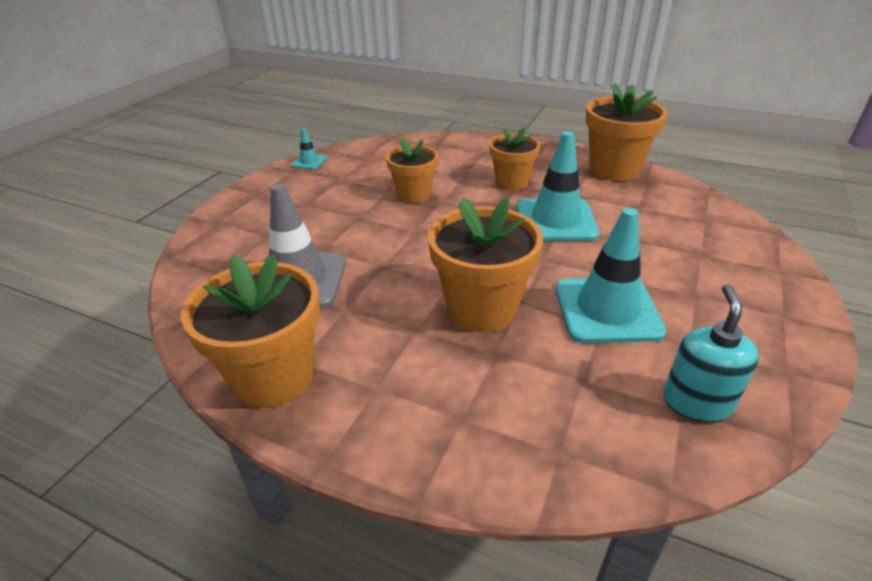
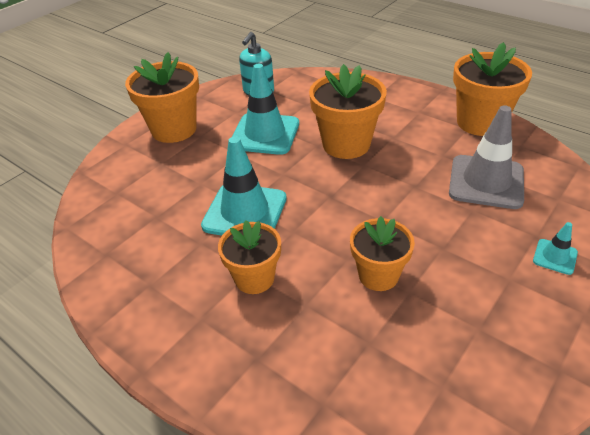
camera: 165 degrees left, 5 degrees up
(309, 162) = (540, 389): turquoise traffic cone -> turquoise traffic cone (555, 257)
(613, 169) = (120, 281): orange flower pot -> orange flower pot (174, 129)

